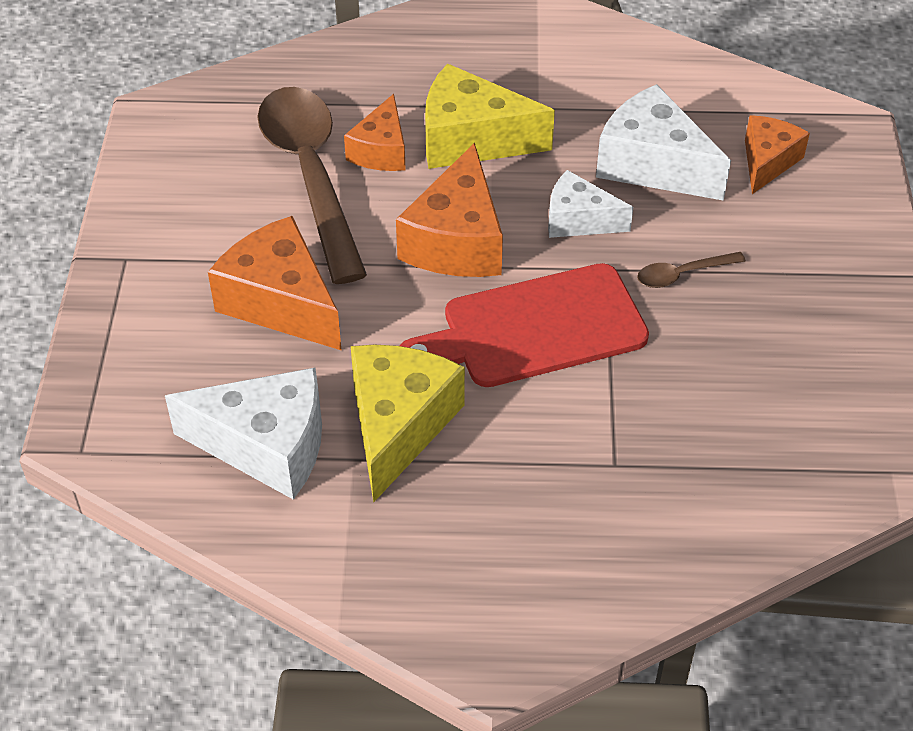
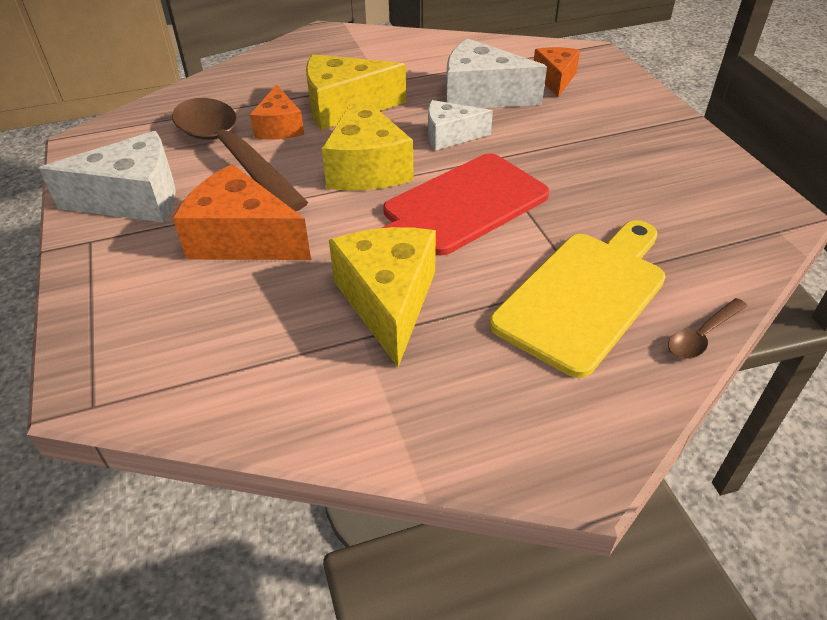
camera: 20 degrees left, 5 degrees down
(267, 446) = (278, 349): white cheese -> white cheese (134, 199)
(456, 241) = (366, 167): orange cheese -> yellow cheese
(609, 482) = (584, 295): none -> yellow cutting board
(682, 274) = (544, 150): brown spoon -> brown spoon (702, 336)

